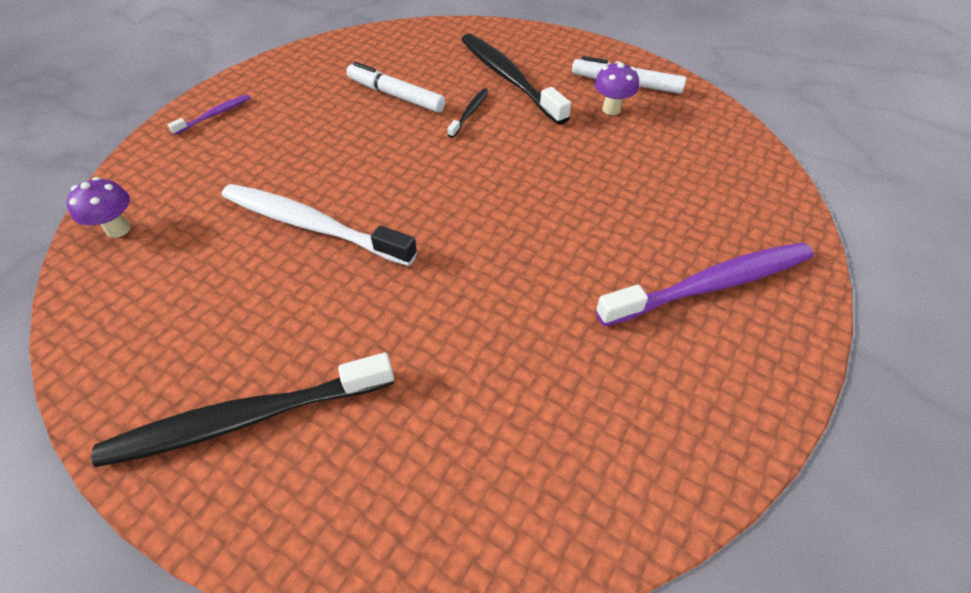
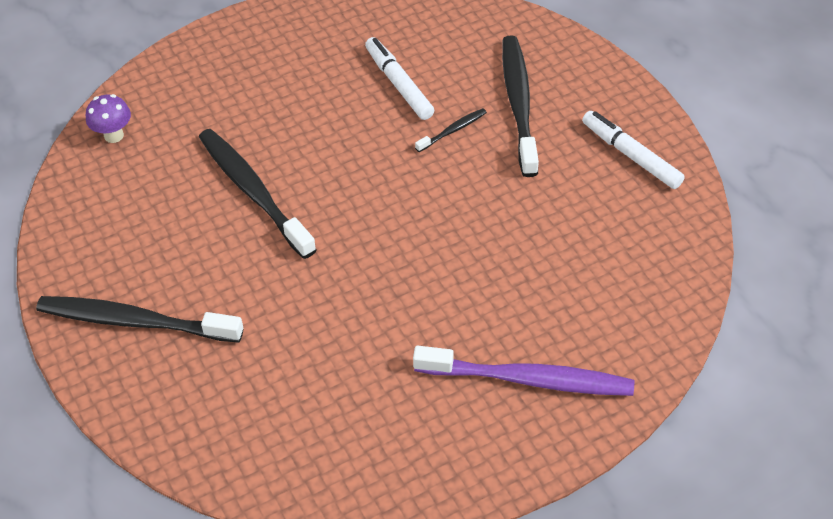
camera: 30 degrees right, 0 degrees up
(214, 115) = (232, 46): purple toothbrush -> none
(312, 225) = (253, 192): white toothbrush -> black toothbrush
(611, 109) = (590, 179): purple mushroom -> none

